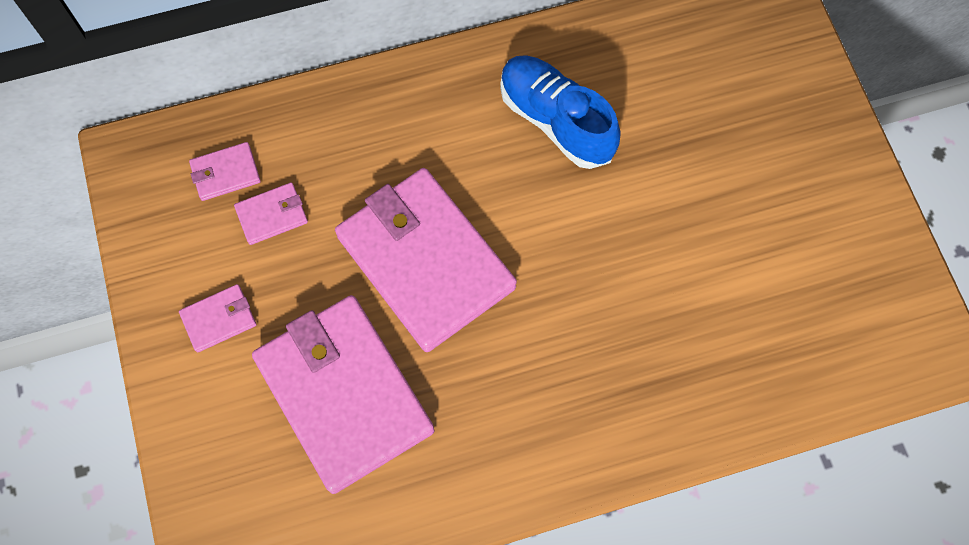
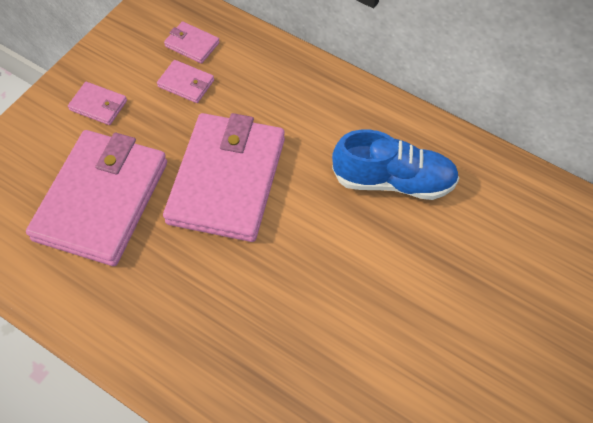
camera: 50 degrees right, 10 degrees down
(556, 120) = (393, 181): blue shoe -> blue shoe turned 90 degrees clockwise

